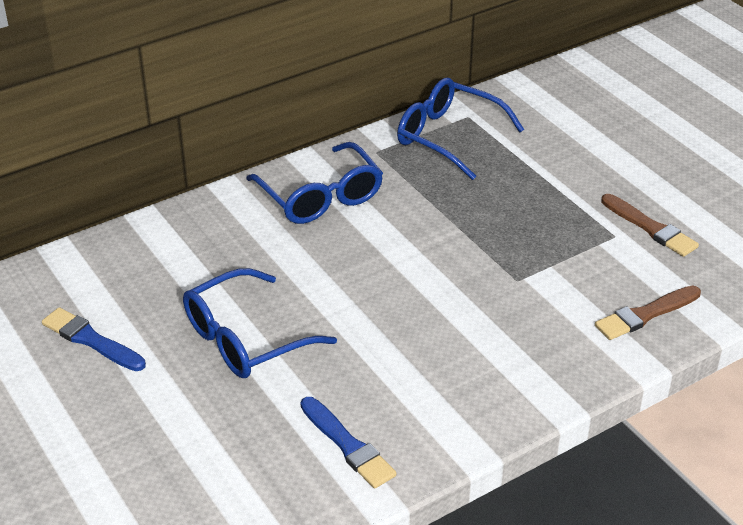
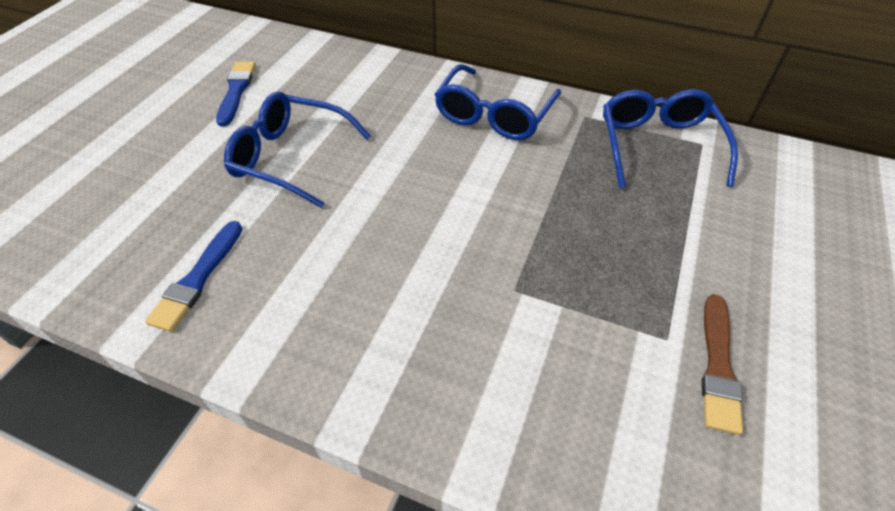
camera: 55 degrees right, 10 degrees up
(645, 314) = (567, 436): brown brush -> none

